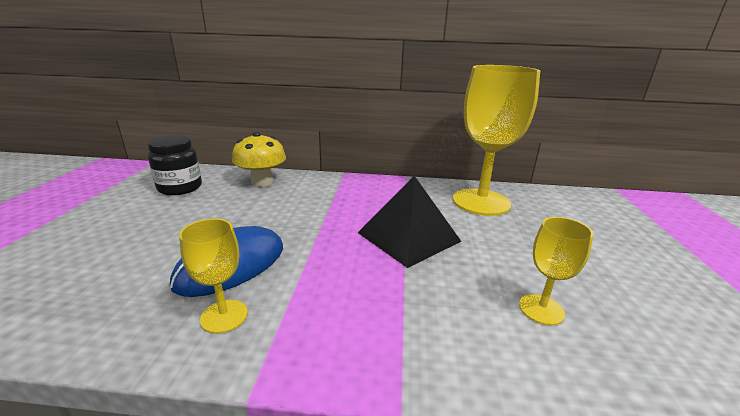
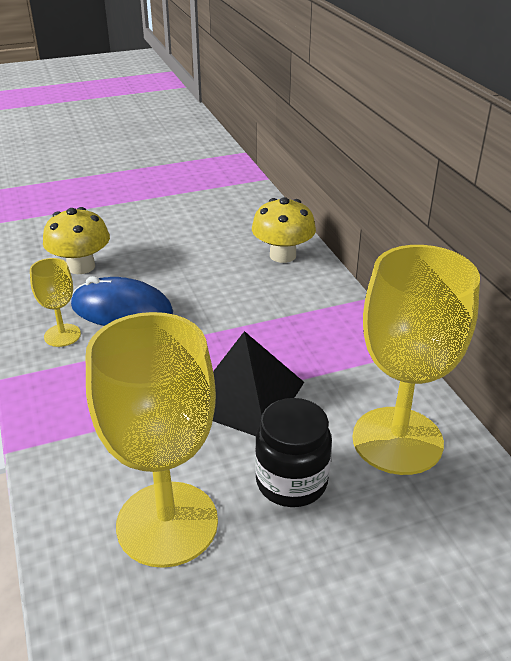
camera: 65 degrees right, 10 degrees up
(114, 274) = (81, 266): none -> yellow mushroom
(180, 188) = (224, 221): black jar -> black jar (291, 481)
(541, 309) = (167, 523): yellow goblet -> yellow goblet, size x2.10

